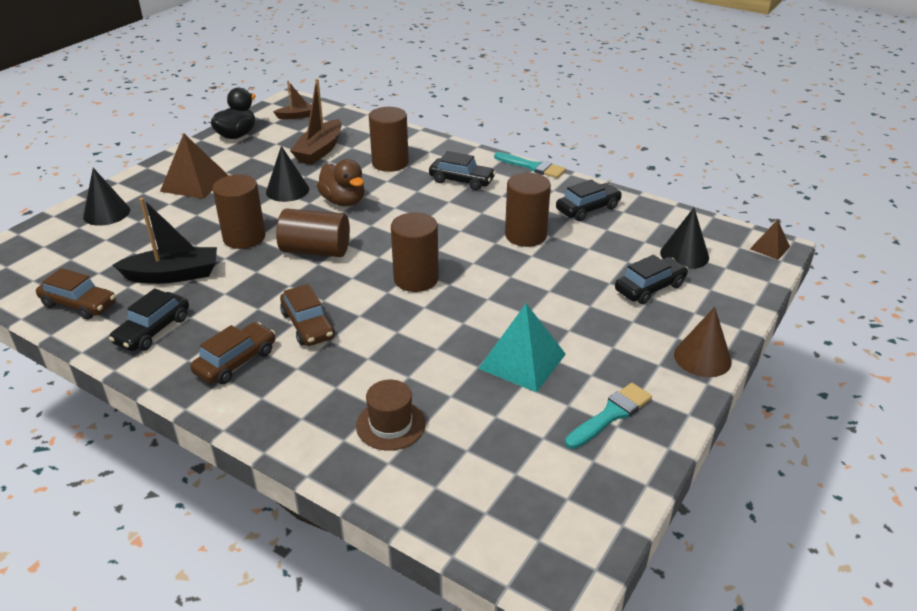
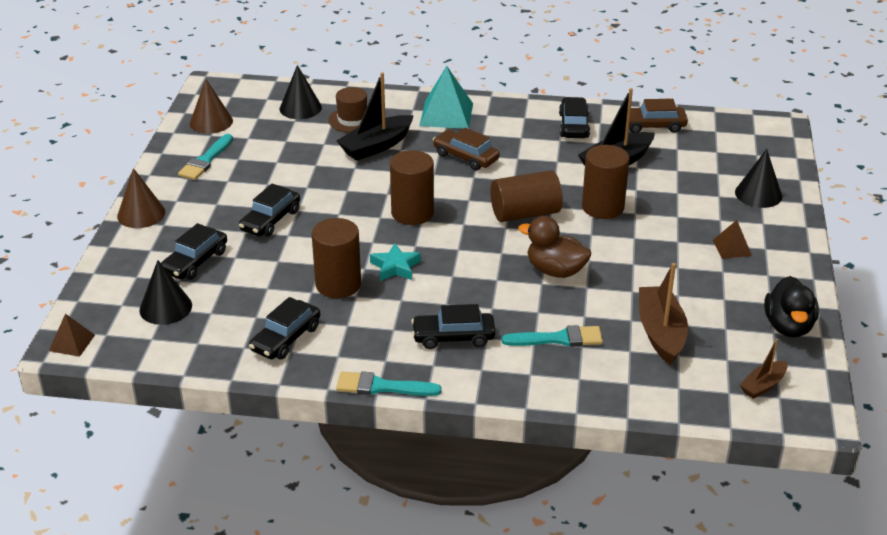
camera: 155 degrees right, 0 degrees up
(194, 183) = (732, 247): brown pyramid -> brown pyramid, size x0.55
(236, 362) = (490, 124): brown car -> none
(287, 190) = (628, 267): black cone -> black cone (300, 108)
(390, 163) = (558, 339): brown cylinder -> turquoise brush
(391, 371) = (376, 146): none -> black boat
(468, 236) = (395, 267): none -> turquoise star
(522, 361) = (284, 176): turquoise pyramid -> turquoise pyramid (446, 114)
(560, 310) = (270, 220): none -> black car
(586, 487) = (211, 122): none -> brown cone

